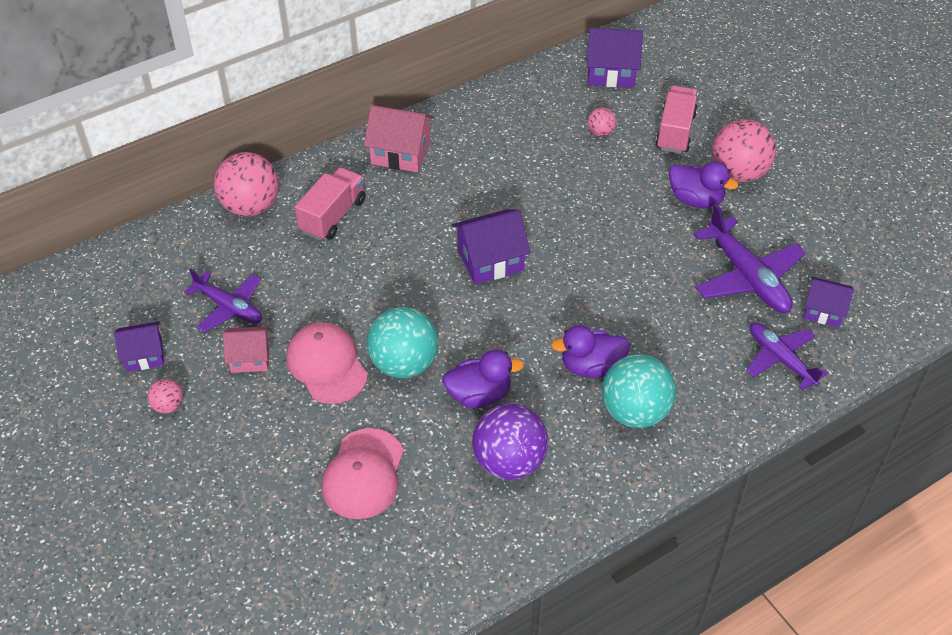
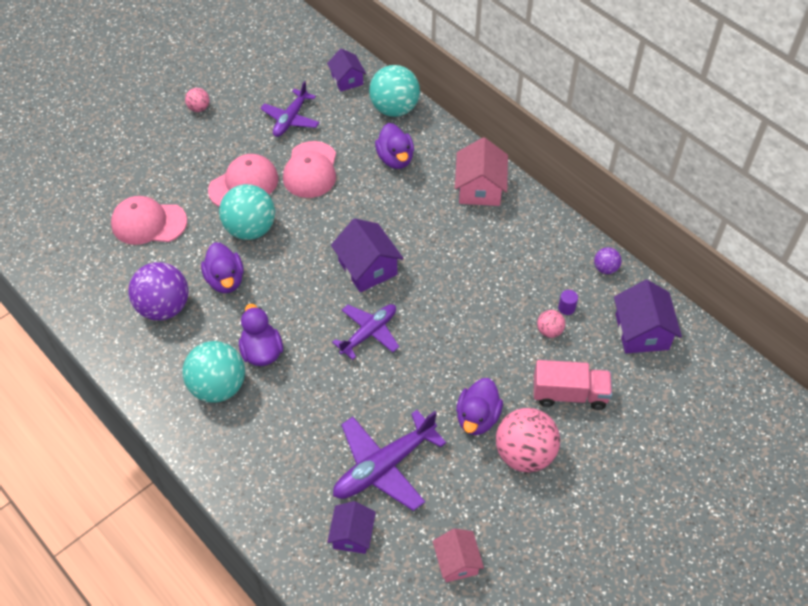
camera: 80 degrees right, 5 degrees up
(144, 355) = (241, 85): purple house -> purple house (347, 79)
(250, 358) = (245, 141): pink house -> pink house (457, 562)
(251, 206) = (394, 109): pink ball -> turquoise ball
(324, 296) = (310, 170): none -> pink cap
(333, 216) = (395, 159): pink truck -> purple duck
(531, 81) = (605, 268): none -> purple ball
(574, 116) = (566, 308): none -> purple cylinder
(780, 359) = (288, 497): purple plane -> purple plane (369, 333)

